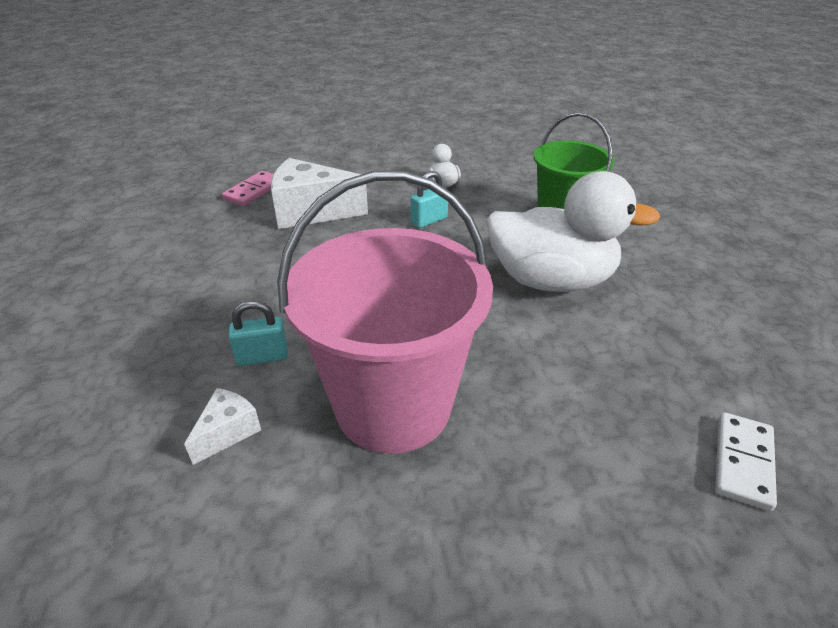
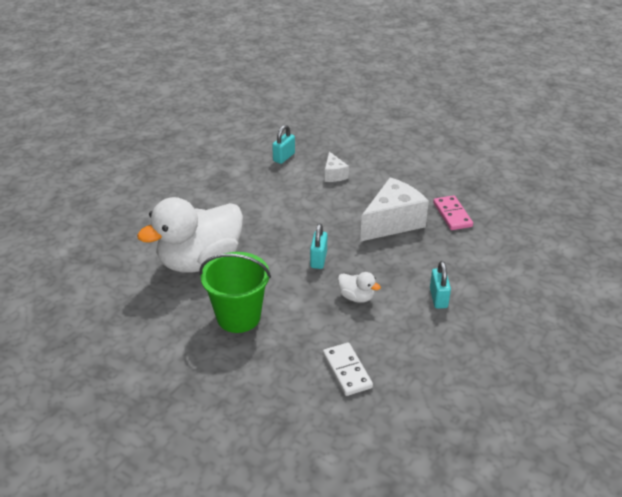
camera: 135 degrees right, 0 degrees up
(228, 432) = (256, 137): white cheese -> white cheese (334, 175)
(386, 157) = (438, 298): none -> turquoise padlock
(393, 406) = (210, 171): pink bucket -> none
(743, 462) = (57, 224): white domino -> white domino (347, 371)

